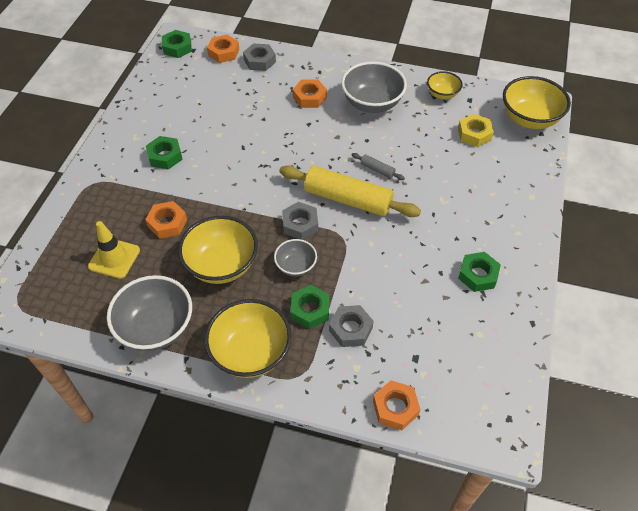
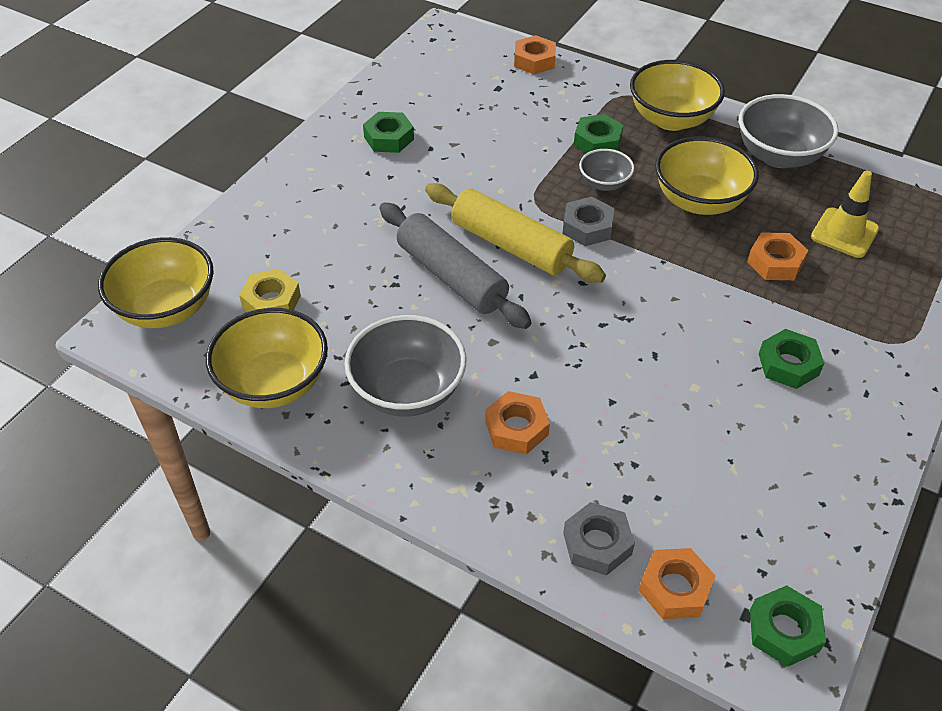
camera: 165 degrees left, 5 degrees down
(350, 329) = (557, 119): grey nut -> none
(377, 170) = (451, 277): grey rolling pin -> grey rolling pin, size x2.36
(442, 94) = (274, 383): yellow bowl -> yellow bowl, size x1.81

